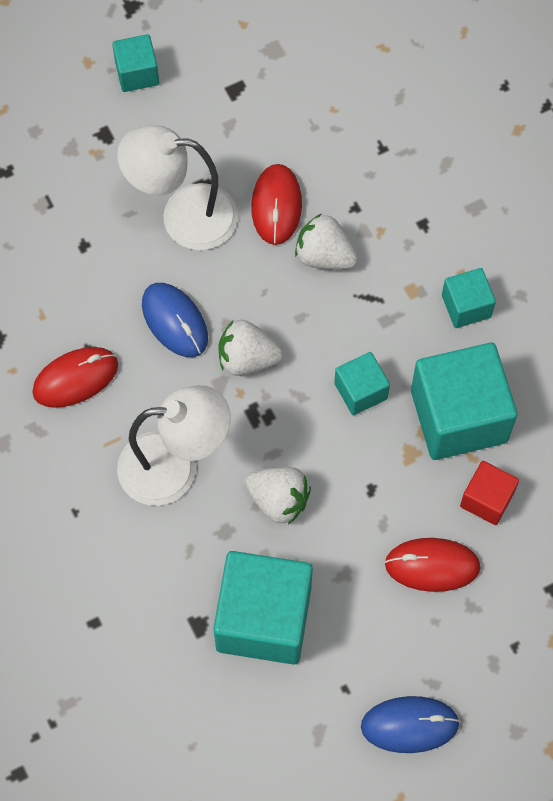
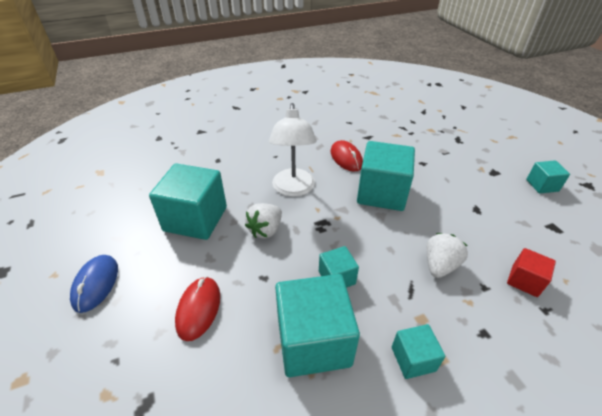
camera: 95 degrees right, 25 degrees down
(175, 321) = (381, 193): blue mouse -> turquoise cube
(183, 216) = (451, 199): white lamp -> none
(247, 358) = (359, 222): white strawberry -> none
(276, 206) = (472, 242): red mouse -> none
(487, 499) = (240, 354): red cube -> red cube (524, 281)

